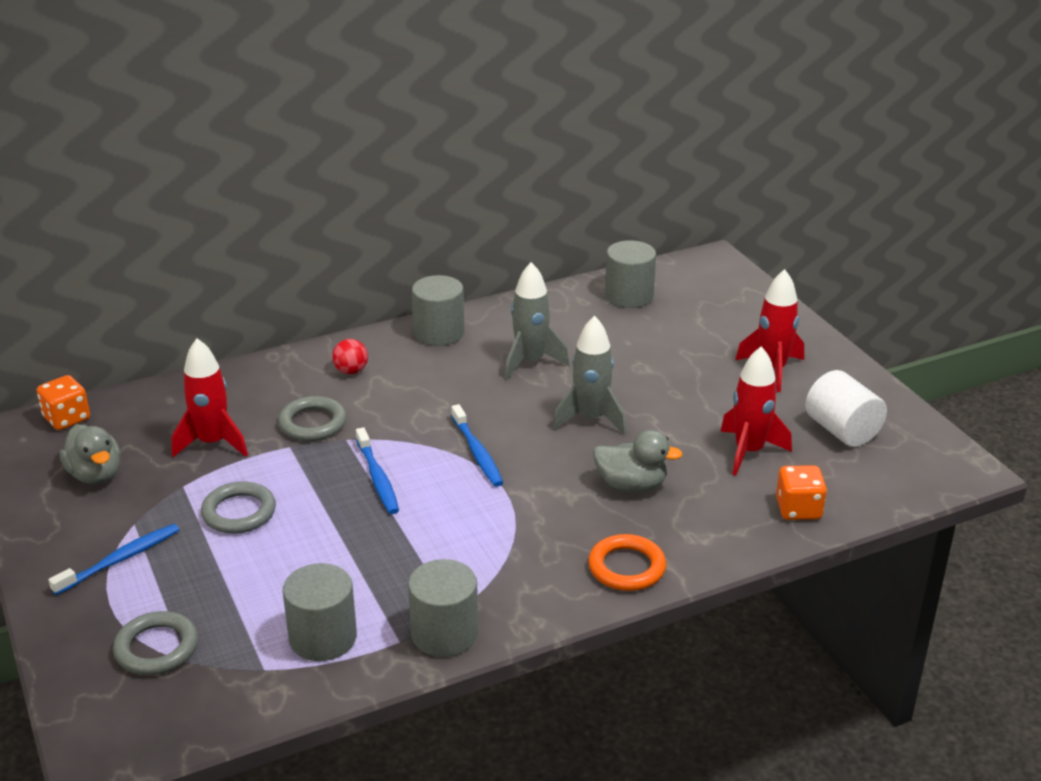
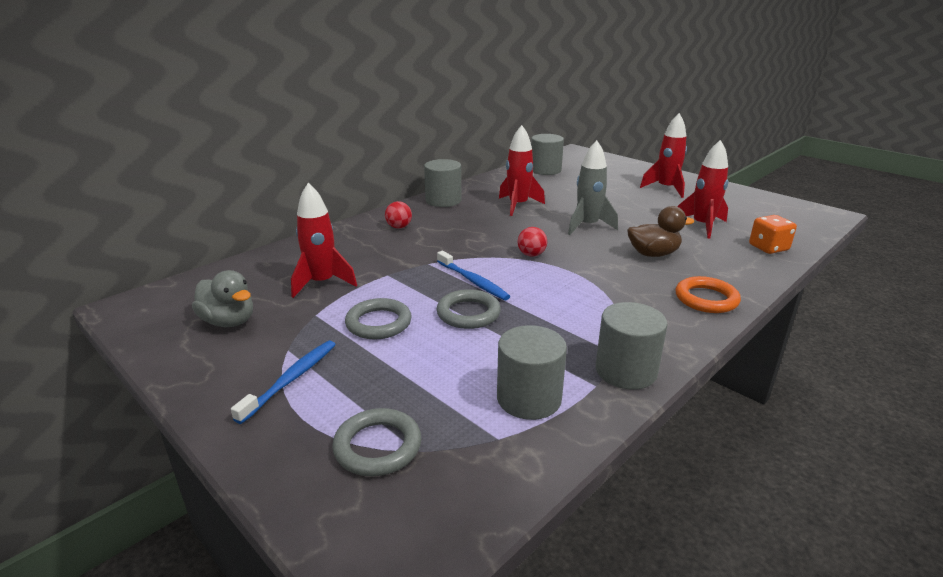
camera: 20 degrees left, 5 degrees down
(67, 418) = (180, 289): orange dice -> none
(312, 423) = (394, 258): grey ring -> grey ring (468, 313)
(477, 452) = (531, 255): blue toothbrush -> red ball
(530, 362) = (518, 205): grey rocket -> red rocket
(631, 485) = (653, 254): grey duck -> brown duck
(842, 431) = (740, 208): white cylinder -> none

